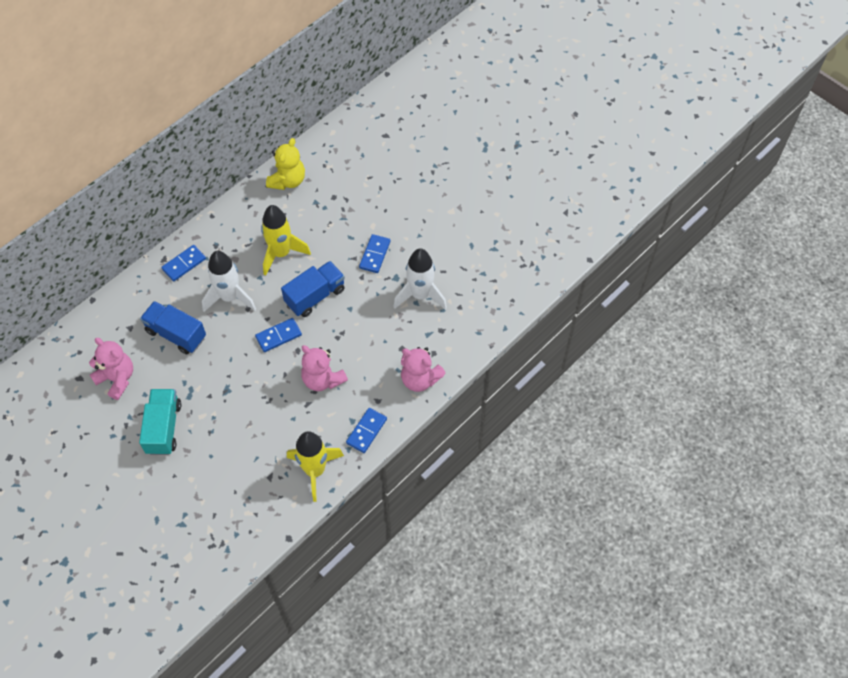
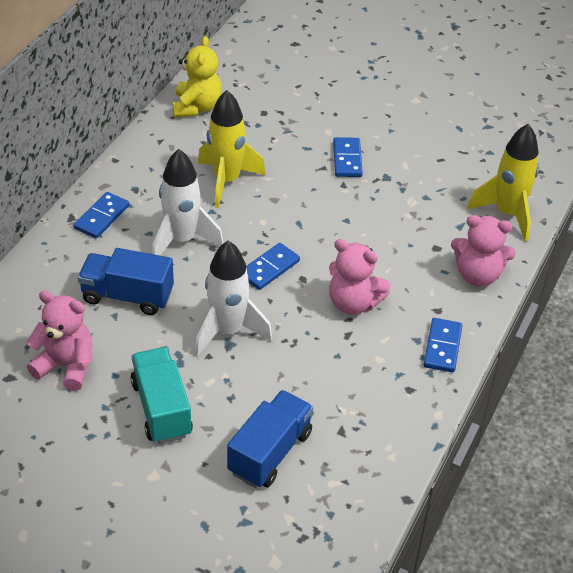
camera: 20 degrees left, 15 degrees down
(315, 296) = (295, 216): blue truck -> blue truck (270, 452)
(315, 470) = (399, 408): yellow rocket -> yellow rocket (507, 214)
(420, 295) = (427, 188): white rocket -> white rocket (228, 331)

